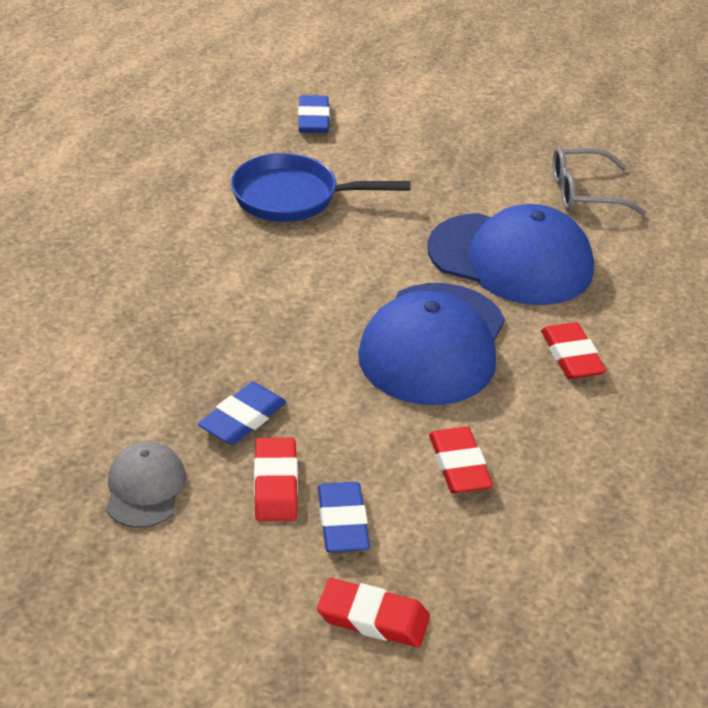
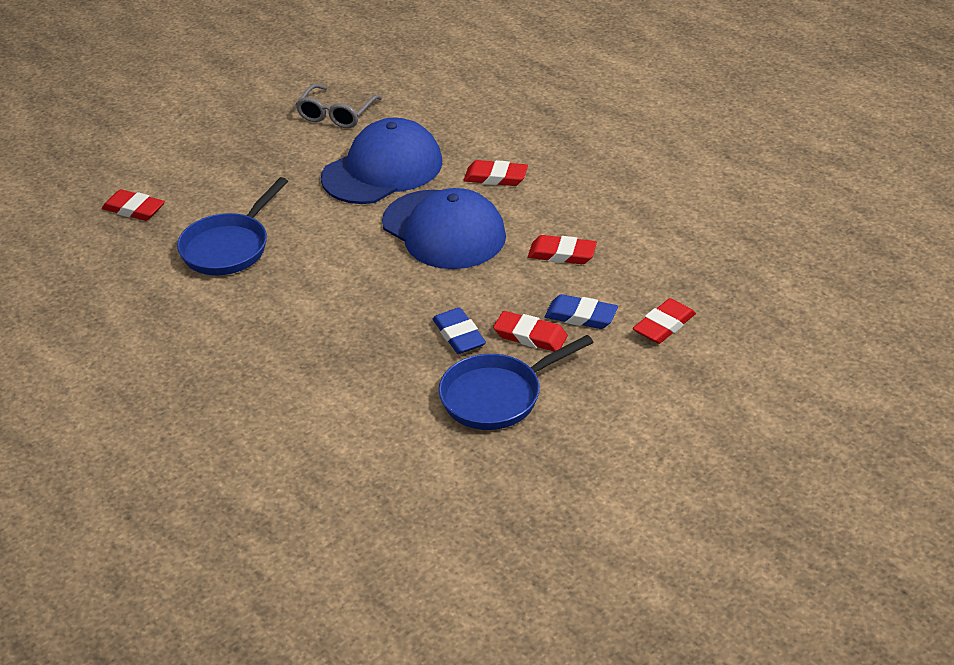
camera: 60 degrees left, 0 degrees up
(145, 488) = (497, 396): grey cap -> blue pan
(313, 119) = (134, 209): blue eraser -> red eraser

